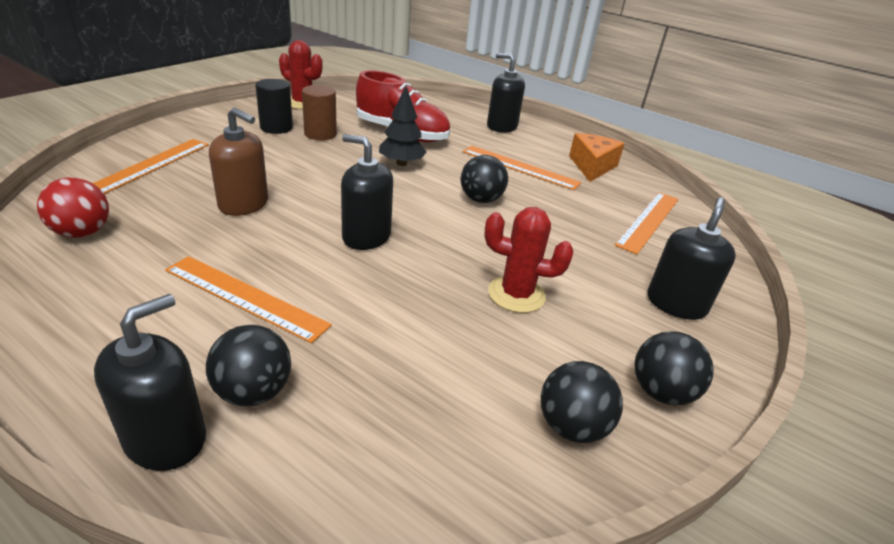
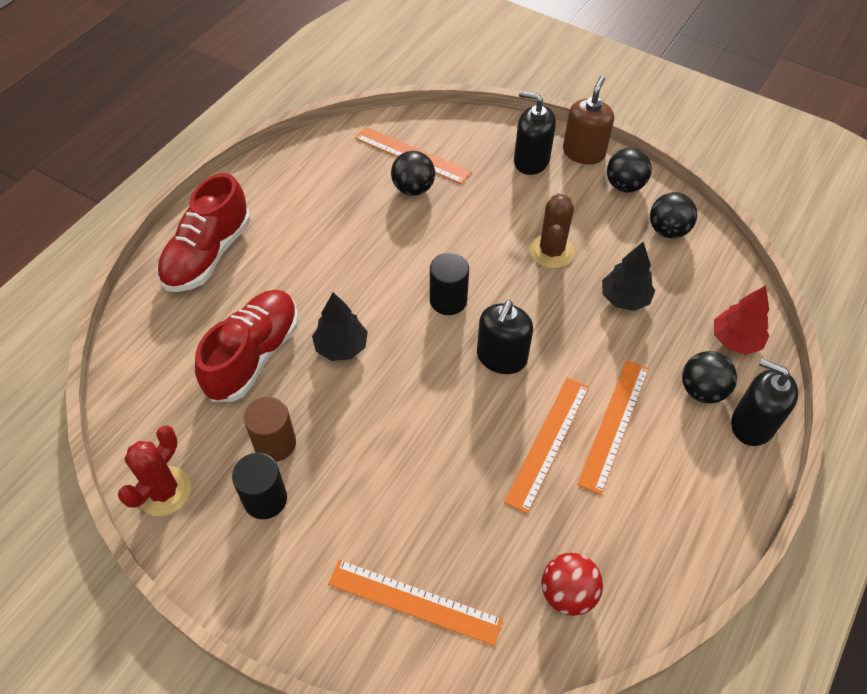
camera: 90 degrees left, 20 degrees up
(244, 204) = (474, 472): brown soap dispenser -> brown soap dispenser (583, 152)
(328, 462) = (735, 340): none -> red tree
(434, 345) = (624, 298): none -> black tree
(446, 217) = (448, 300): none -> black cylinder
(481, 200) = (407, 274): black ball -> black ball (413, 189)
(501, 126) = (208, 254): black soap dispenser -> red shoe
(516, 294) = (551, 251): red cactus -> brown cactus
(520, 167) = (323, 241): orange ruler -> orange ruler (548, 442)
(592, 166) = (306, 180): orange cheese -> none

